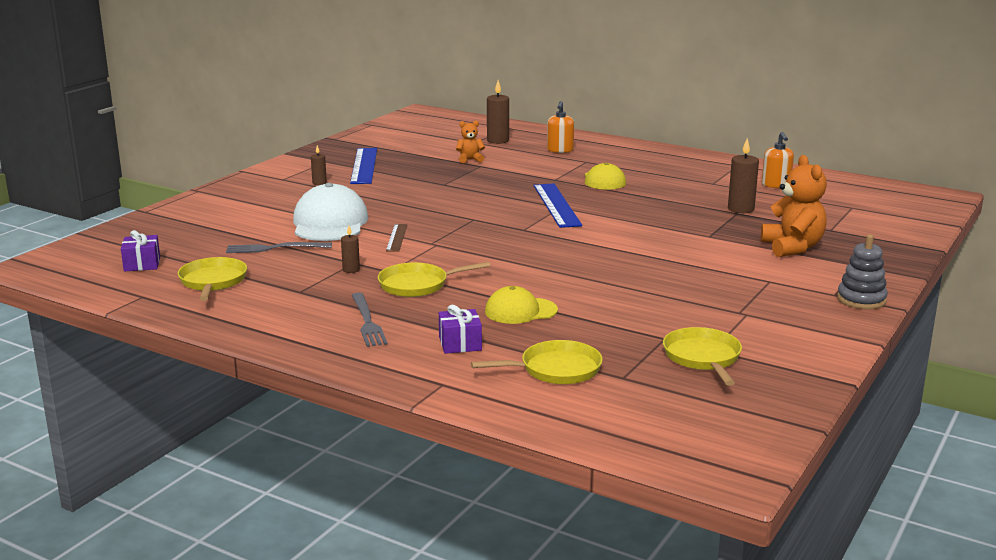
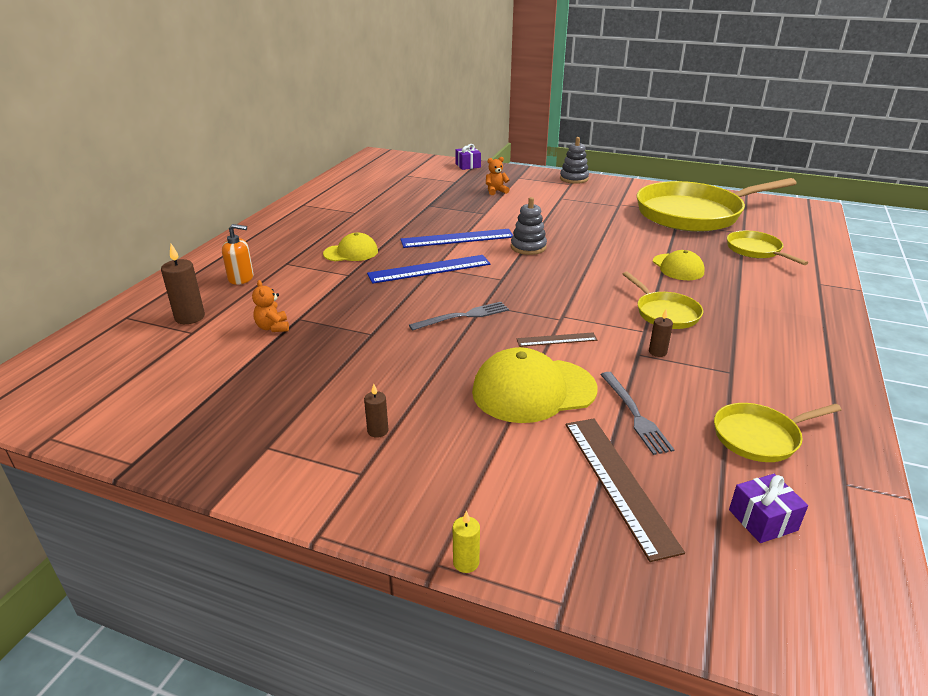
camera: 100 degrees left, 10 degrees up
(192, 196) = (466, 562): none -> yellow candle
(213, 234) = (618, 482): none -> brown ruler
(330, 223) = (533, 390): white cap -> yellow cap
(364, 165) = (293, 405): blue ruler -> blue ruler (457, 238)
(367, 322) = (758, 325): grey fork -> grey fork (463, 316)
(460, 344) = (754, 283): purple gift -> purple gift (468, 165)
(600, 247) = (528, 247): none -> grey stacking toy
(703, 358) = (694, 214): yellow pan -> yellow pan, size x2.15
(741, 209) = (420, 204): brown candle -> none
(776, 185) = (357, 193): orange soap dispenser -> none
(792, 247) = (496, 191): orange teddy bear -> orange teddy bear, size x0.53

